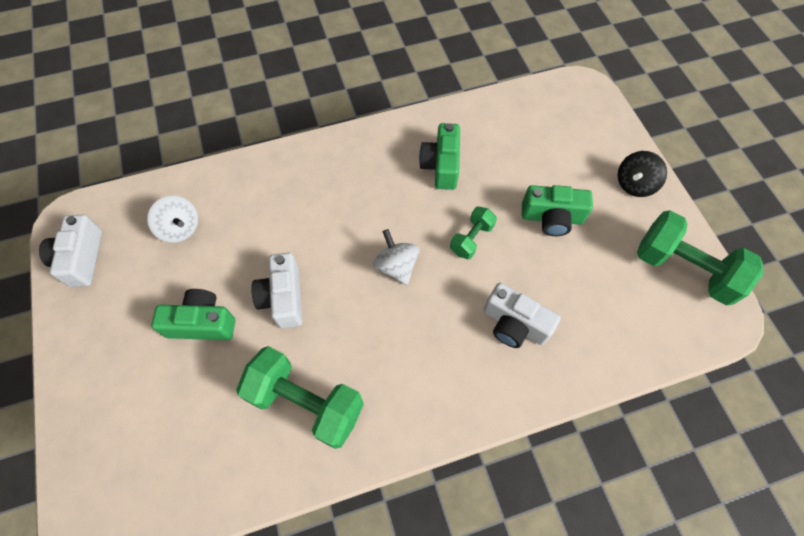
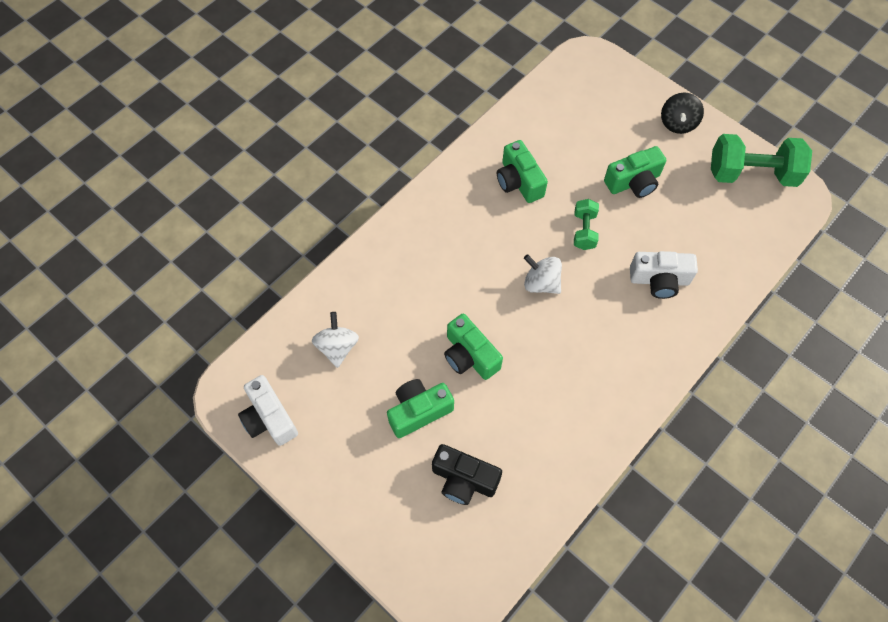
camera: 30 degrees left, 0 degrees up
(180, 228) = (337, 347): white spinning top -> white spinning top turned 105 degrees counterclockwise
(192, 411) = (464, 479): none -> black camera
(283, 297) = (469, 355): white camera -> green camera
(306, 402) = (547, 423): green dumbbell -> none

